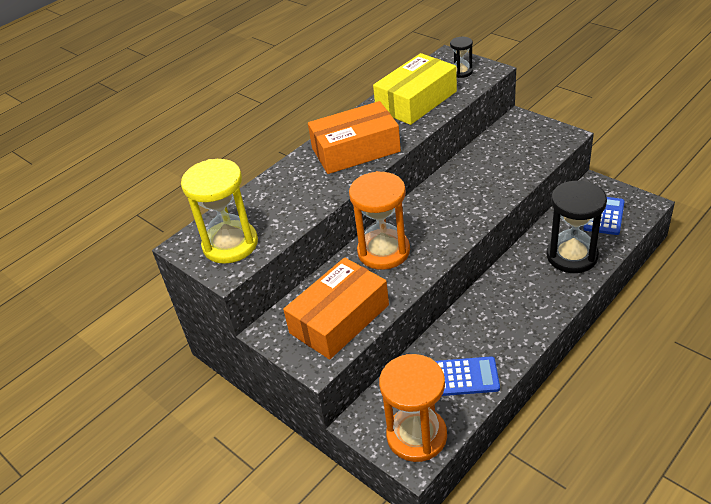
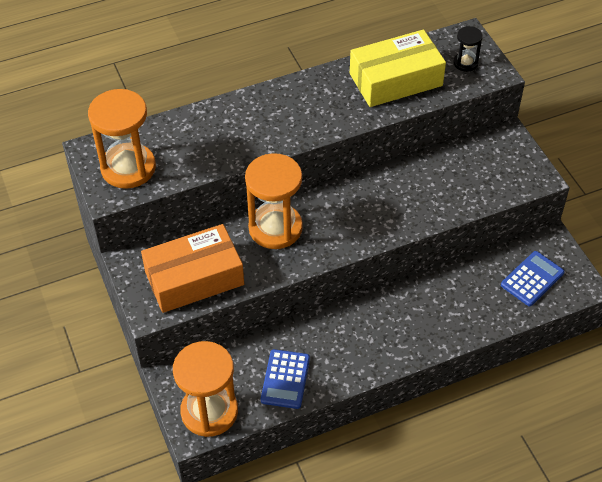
camera: 20 degrees right, 10 degrees up
(230, 244) = (128, 168): yellow hourglass -> orange hourglass
(355, 150) = (299, 113): orange box -> none
(465, 377) = (285, 379): blue calculator -> blue calculator turned 75 degrees clockwise
(572, 256) = (467, 308): black hourglass -> none

